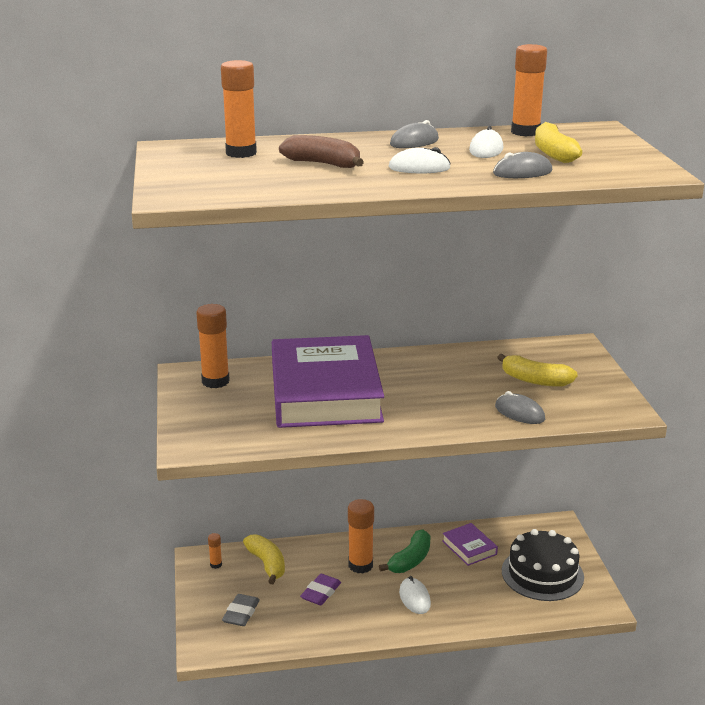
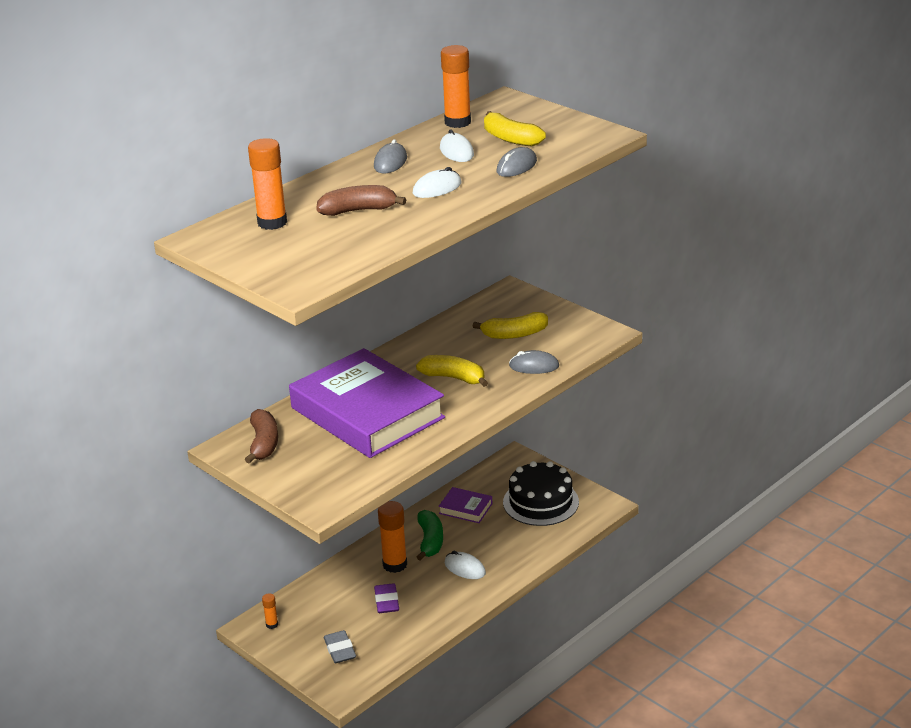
camera: 35 degrees left, 5 degrees up
(215, 381) = (263, 443): orange glue stick -> brown banana
(267, 564) = (316, 602): yellow banana -> yellow banana (454, 378)

